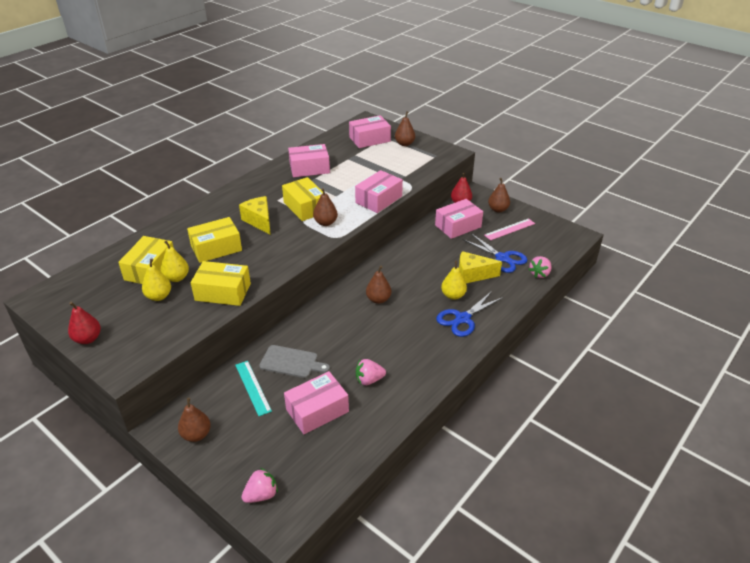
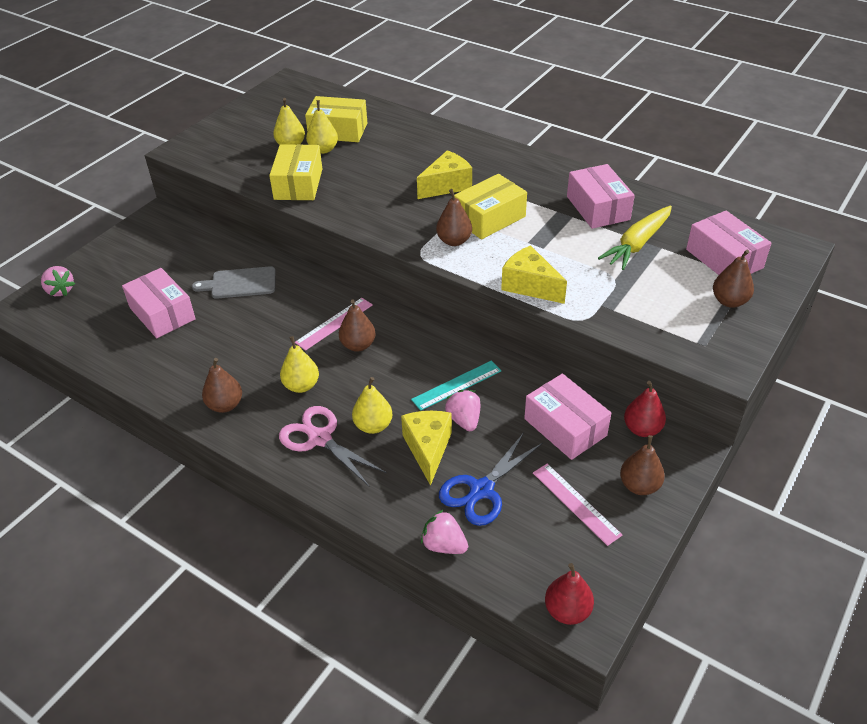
camera: 85 degrees right, 5 degrees up
(88, 339) = (227, 121): red pear -> red pear (567, 611)
(196, 434) = (144, 237): brown pear -> brown pear (225, 405)
(216, 248) = (382, 164): yellow box -> none
(252, 387) = (203, 261): turquoise ruler -> turquoise ruler (456, 385)
(291, 362) = (240, 283): grey cutting board -> grey cutting board turned 75 degrees clockwise
(349, 161) = (637, 244): none -> yellow carrot
(353, 310) = (334, 323): none -> pink ruler
(369, 380) = (205, 350): pink strawberry -> pink strawberry (464, 420)
(378, 199) = (530, 286): pink box -> yellow cheese
(414, 327) = (301, 385): none -> yellow pear
(462, 319) = (319, 438): blue scissors -> pink scissors

